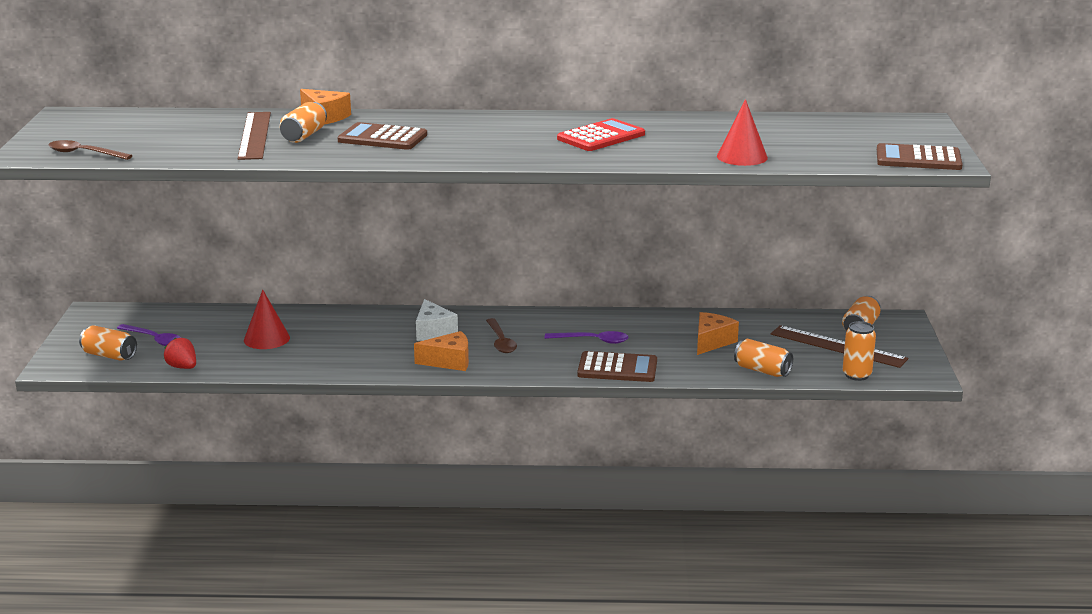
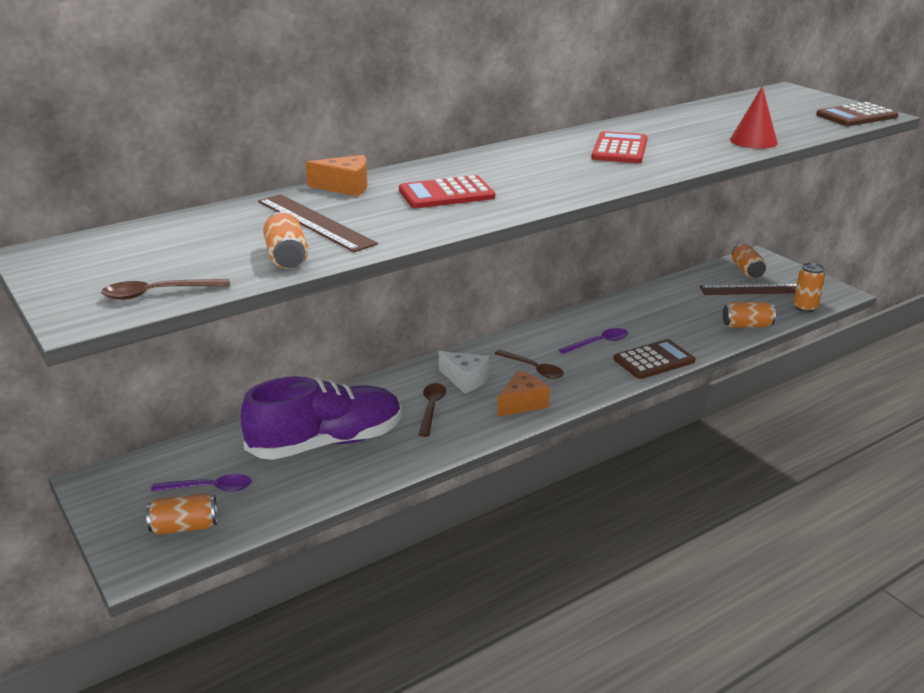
camera: 35 degrees left, 5 degrees up
(182, 367) = (286, 508): red strawberry -> none
(266, 339) = (326, 443): red cone -> purple shoe
(304, 135) = (366, 210): orange can -> orange can (287, 257)
(375, 342) = (431, 408): none -> brown spoon
(382, 138) = (446, 194): brown calculator -> red calculator
(712, 342) = (678, 314): orange cheese -> none

